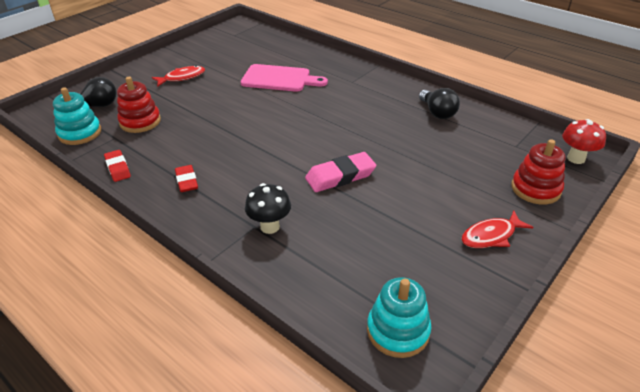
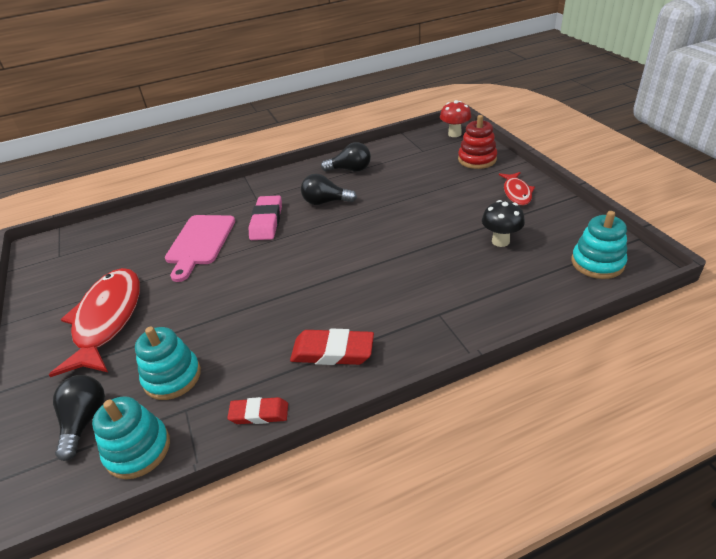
camera: 60 degrees left, 0 degrees up
(140, 122) = (172, 377): red stacking toy -> turquoise stacking toy
(182, 77) = (107, 320): red fish -> red fish, size x1.93
(187, 181) = (332, 351): red eraser -> red eraser, size x1.58
(270, 226) = (445, 303): black mushroom -> black mushroom (500, 241)
(279, 79) = (200, 242): pink cutting board -> pink cutting board turned 150 degrees clockwise
(340, 176) = (399, 243): pink eraser -> pink eraser (266, 221)
(374, 116) = (325, 202): none -> black light bulb

